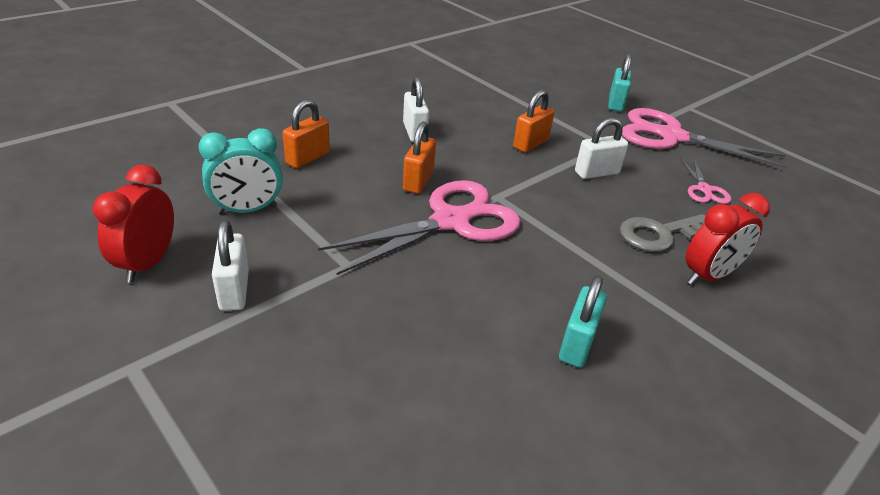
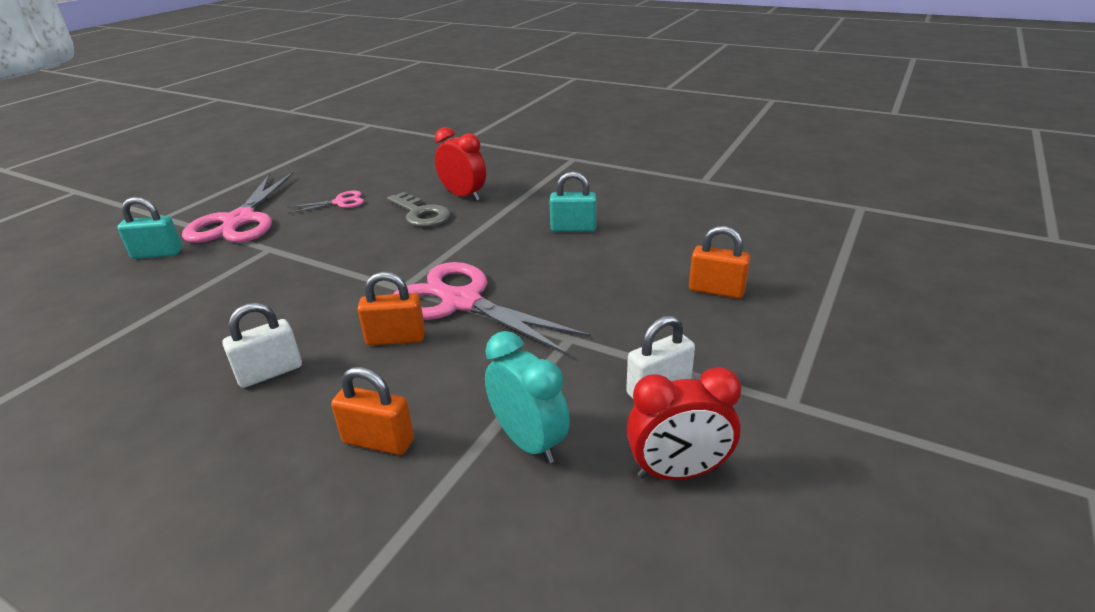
camera: 105 degrees left, 5 degrees down
(530, 144) = (279, 288): orange padlock -> orange padlock (716, 290)
(596, 173) = (330, 247): white padlock -> none

